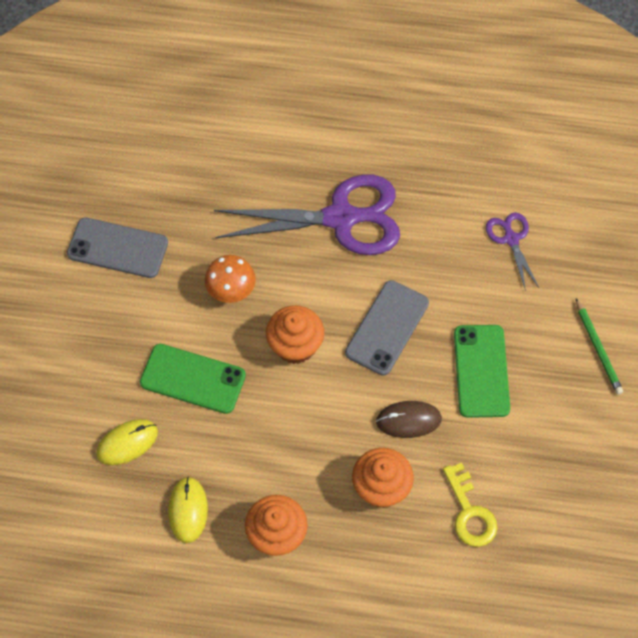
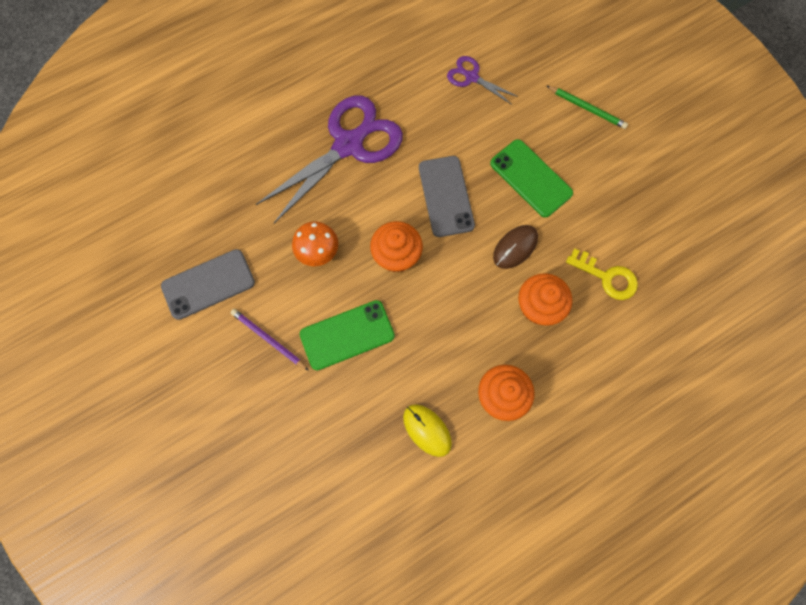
camera: 40 degrees left, 10 degrees up
(126, 331) = (268, 339): none -> purple pencil
(127, 443) = (342, 418): yellow mouse -> none

